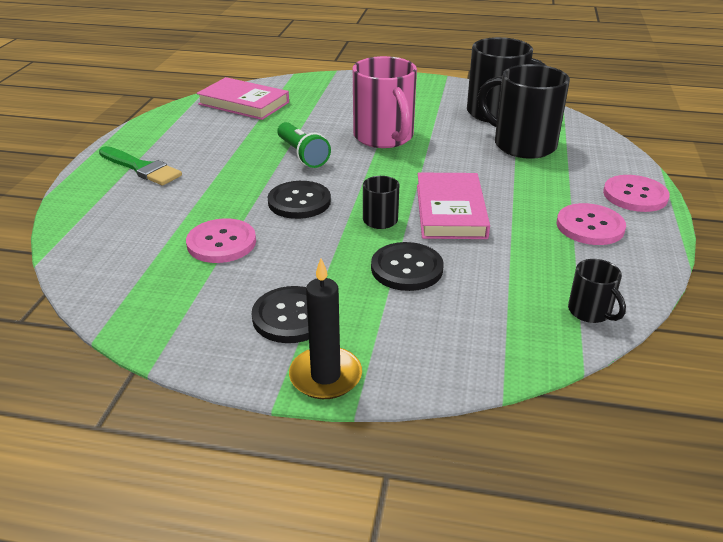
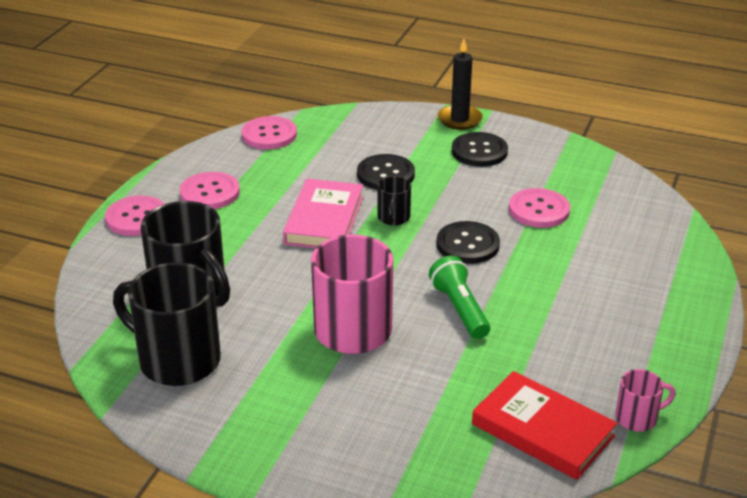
camera: 170 degrees left, 0 degrees up
(141, 168) = (648, 308): green brush -> none
(179, 112) = (638, 418): none -> pink mug
(244, 103) = (542, 430): pink book -> red book
(590, 312) = (269, 135): black mug -> pink button

